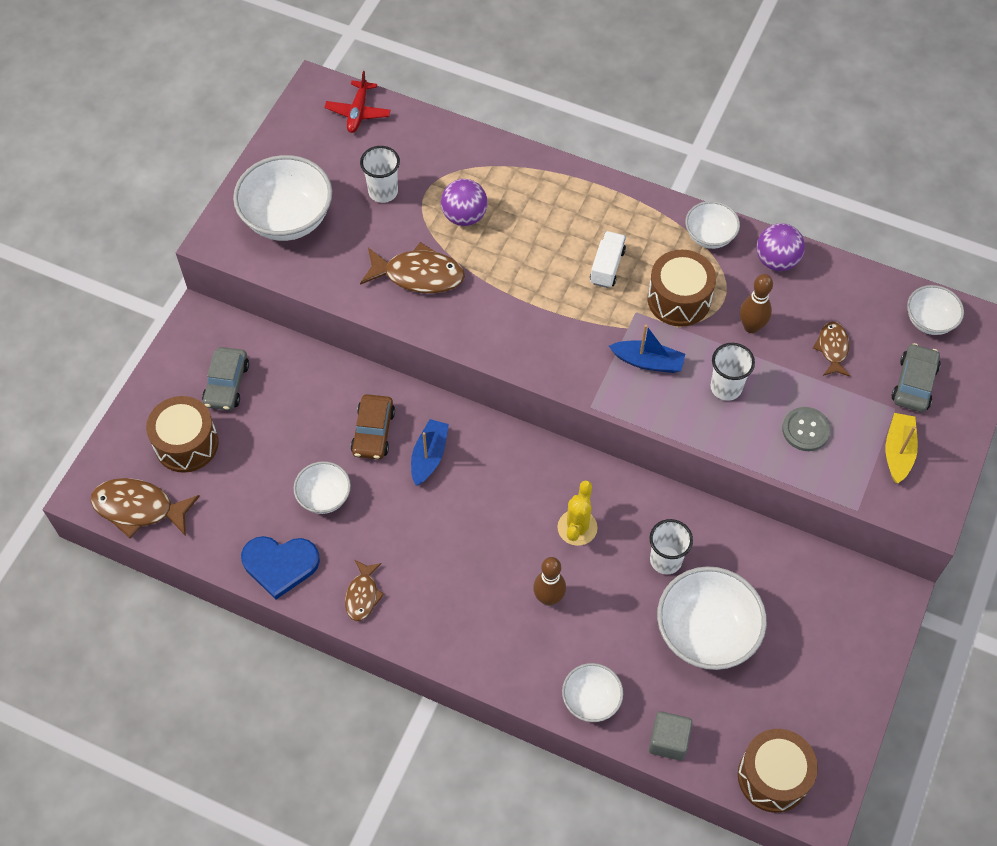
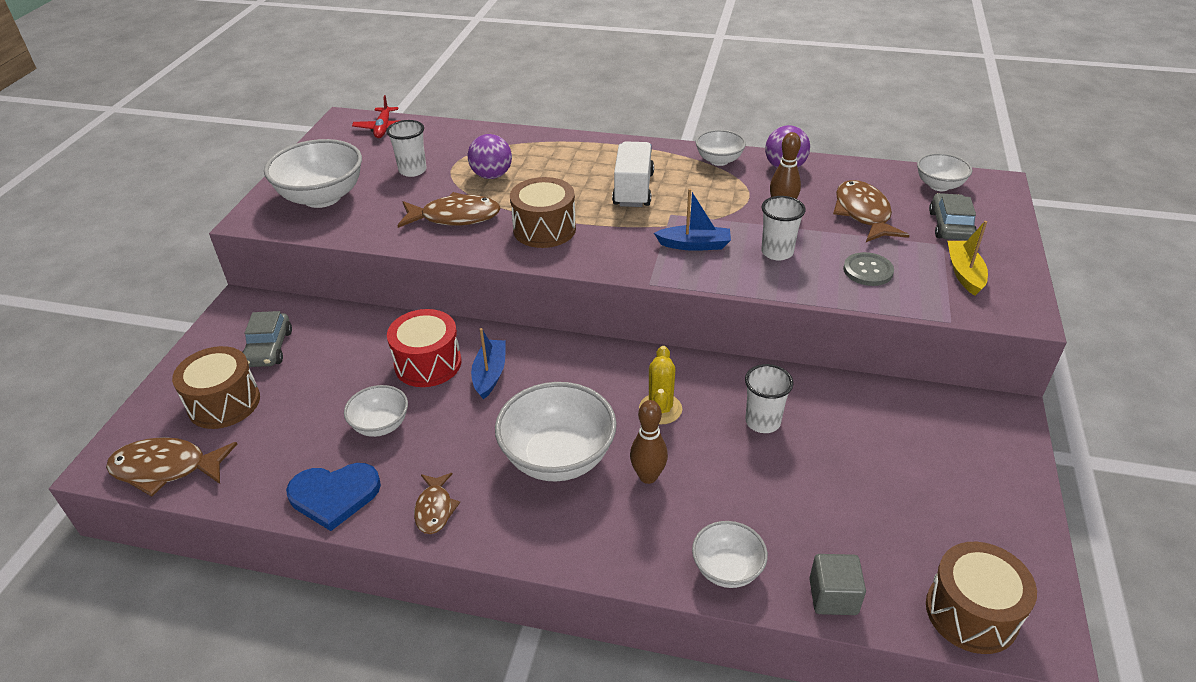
camera: 10 degrees left, 20 degrees down
(373, 432) = (428, 363): brown car -> red drum
(607, 267) = (633, 190): white truck -> white truck, size x1.53
(679, 299) = (707, 201): brown drum -> brown drum (544, 229)
(706, 633) = (831, 479): white bowl -> white bowl (558, 457)
(832, 349) = (863, 214): brown fish -> brown fish, size x1.68

